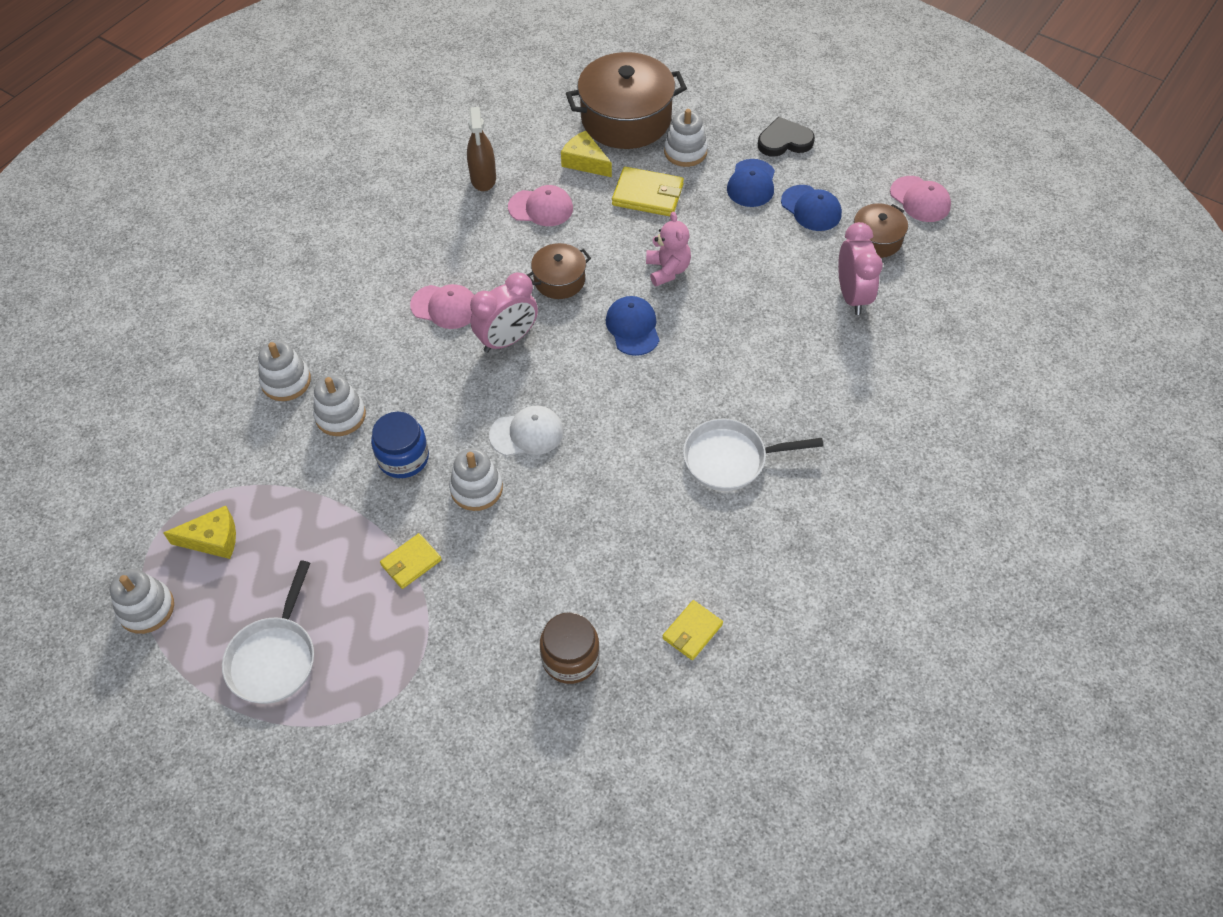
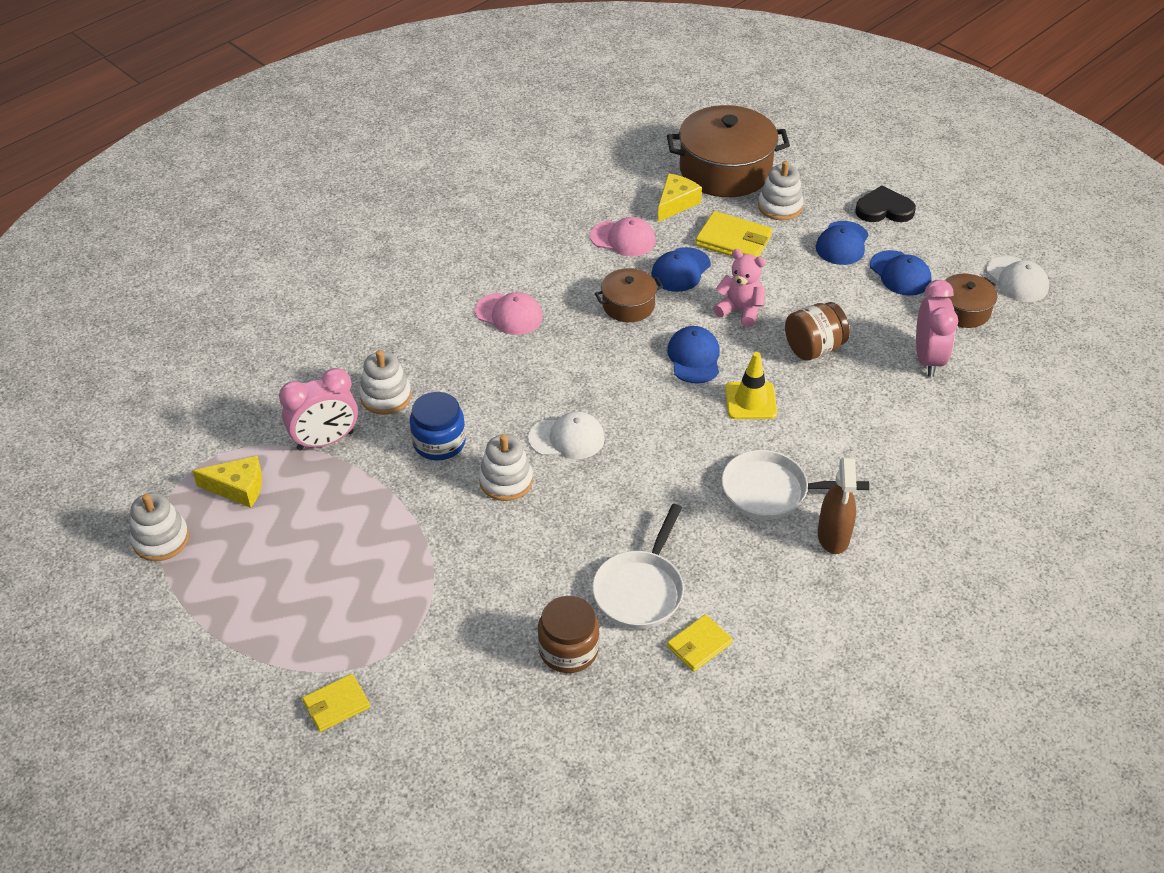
camera: 10 degrees right, 10 degrees down
(274, 658) = (274, 603): white pan -> white pan (640, 590)
(286, 381) = (339, 359): white stacking toy -> none
(411, 562) = (426, 538): yellow wallet -> yellow wallet (336, 705)
(483, 178) = (571, 206): brown spray bottle -> brown spray bottle (833, 536)
(507, 340) = (565, 352): pink clock -> pink clock (325, 441)
(585, 162) = (676, 203): yellow cheese -> yellow cheese turned 75 degrees clockwise
(603, 234) = (680, 270): none -> blue cap
(667, 270) = (740, 310): pink teddy bear -> pink teddy bear turned 60 degrees counterclockwise
(694, 366) = (750, 401): none -> yellow traffic cone
(744, 300) = (813, 348): none -> brown jar
(920, 199) = (1017, 280): pink cap -> white cap

